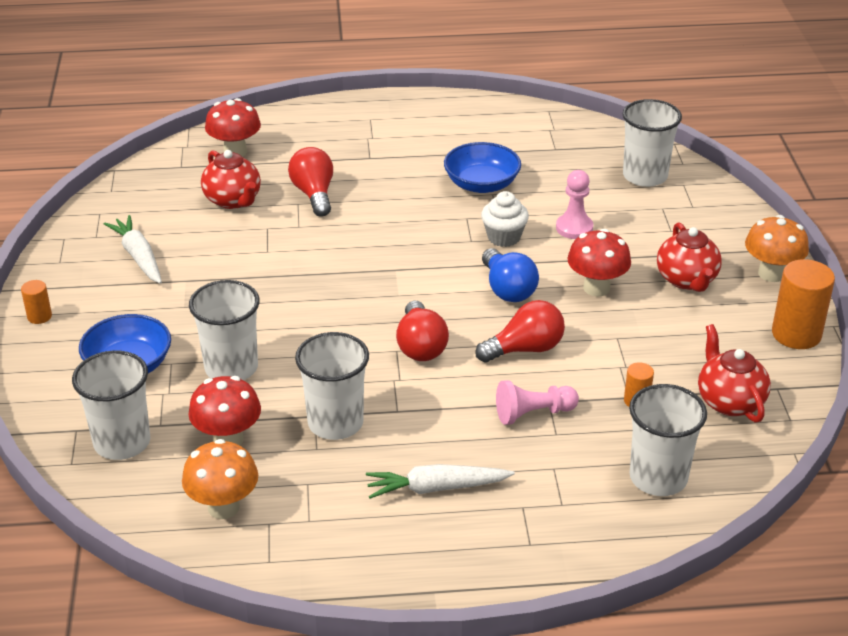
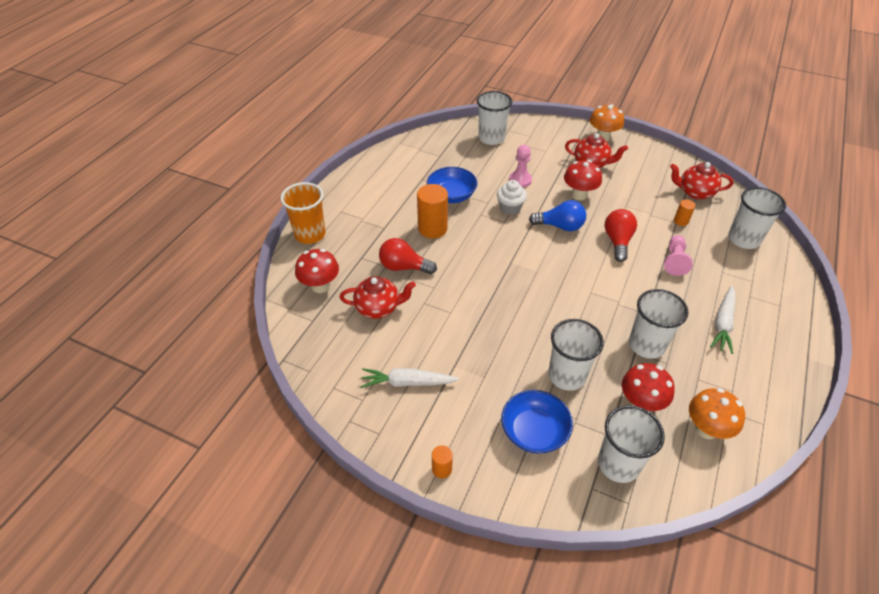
camera: 60 degrees left, 10 degrees up
(311, 114) = (310, 234): none -> orange cup
(420, 346) = (592, 280): red light bulb -> none
(796, 334) = (654, 151): orange cylinder -> orange cylinder (432, 228)

